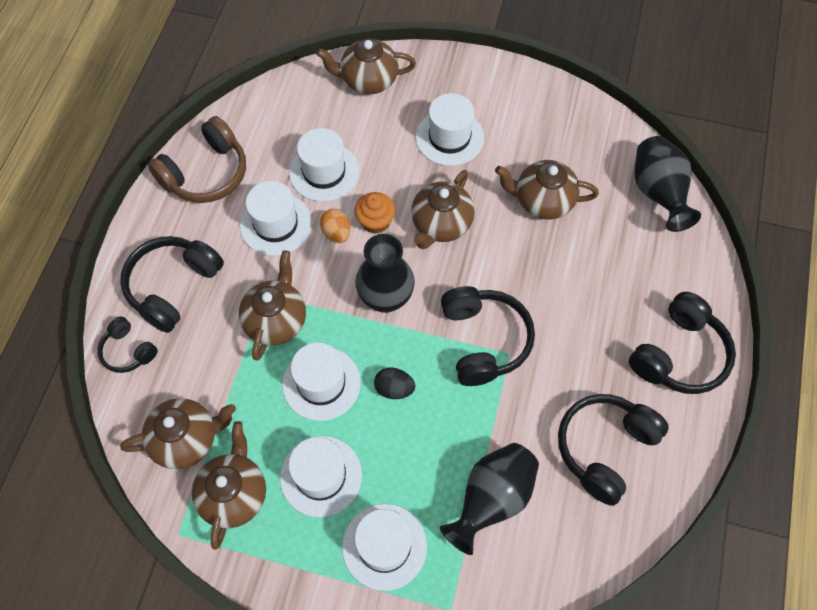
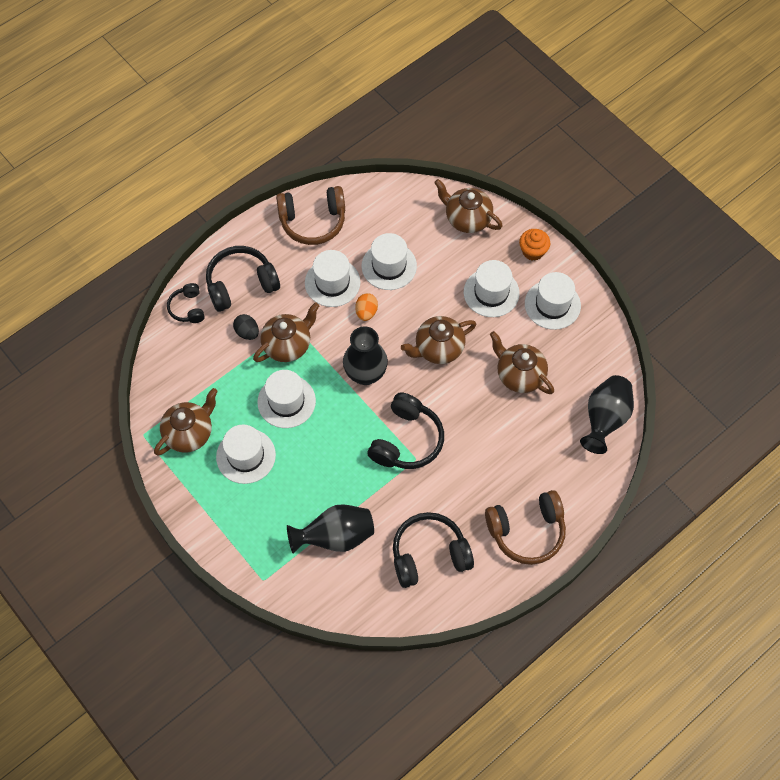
camera: 35 degrees right, 0 degrees up
(187, 439) = (185, 383): brown teapot -> none
(375, 221) = (397, 320): orange cupcake -> orange cupcake (533, 251)
(384, 546) = (252, 520): white hat -> white hat (552, 304)
(394, 389) = (328, 433): black egg -> black egg (247, 332)
(679, 354) = (526, 531): black headphones -> brown headphones

